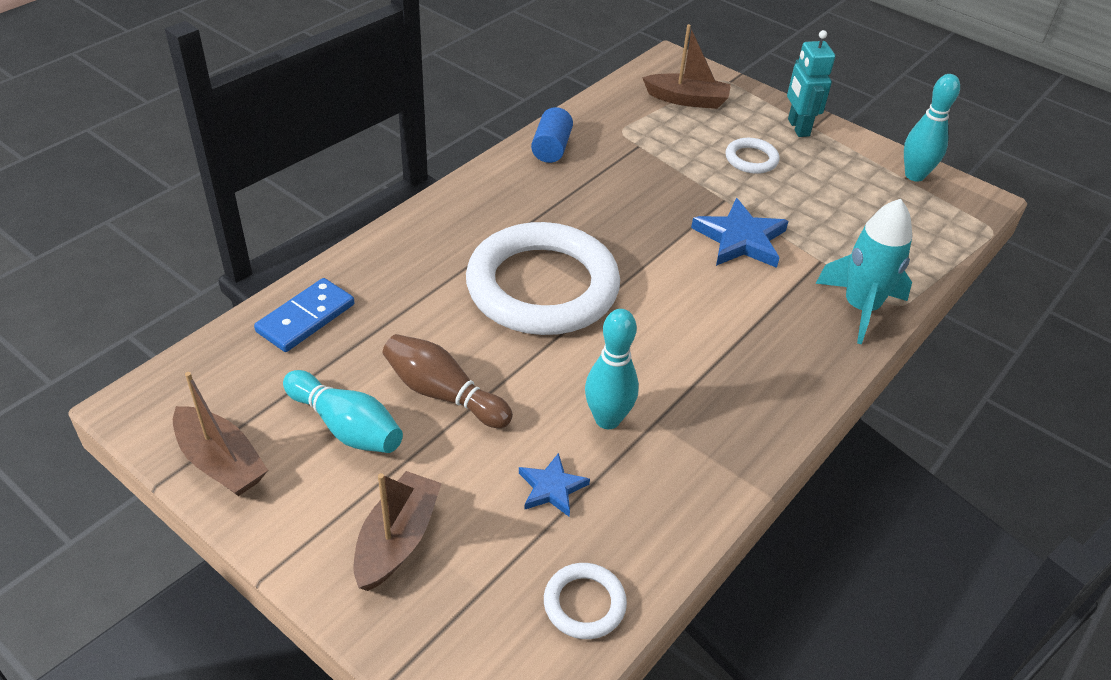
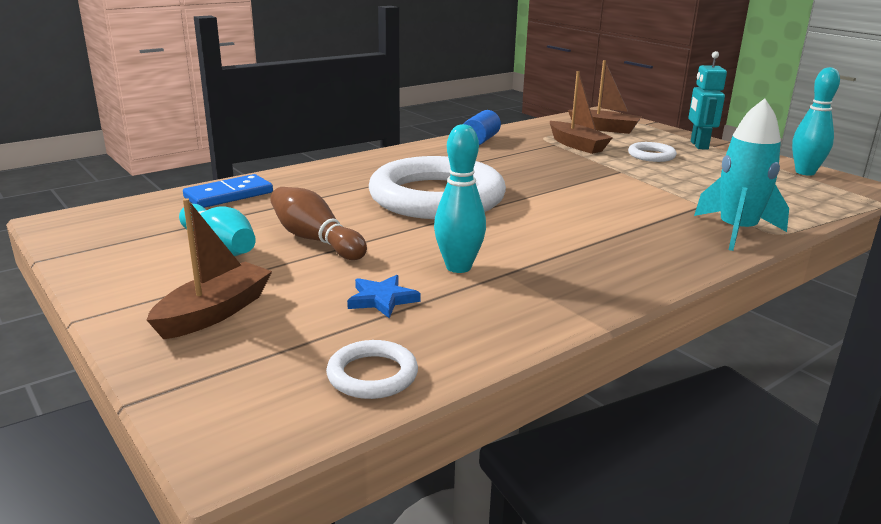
camera: 15 degrees right, 20 degrees down
(221, 462) = (99, 255): brown boat -> brown boat (577, 145)
(740, 239) = (628, 189): blue star -> none

